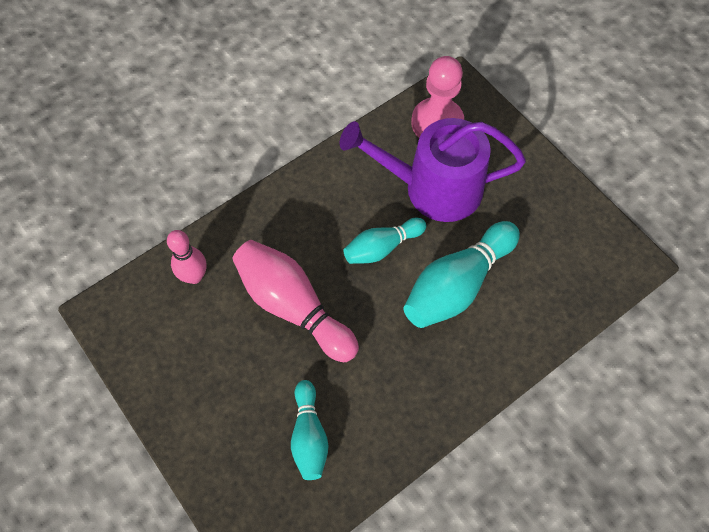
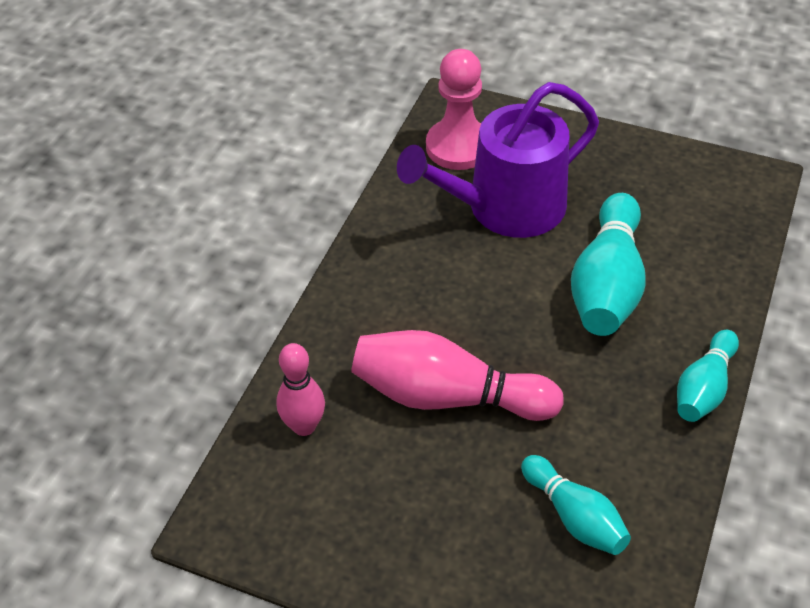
camera: 30 degrees left, 15 degrees down
(382, 247) = (498, 289): turquoise bowling pin -> turquoise bowling pin (704, 388)

